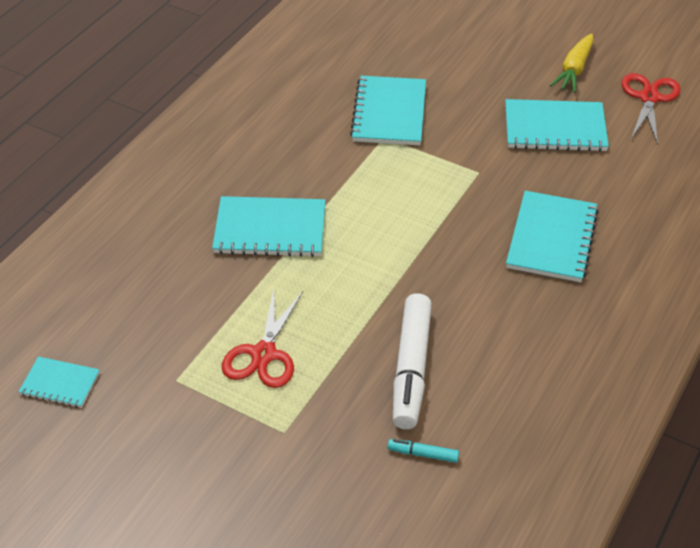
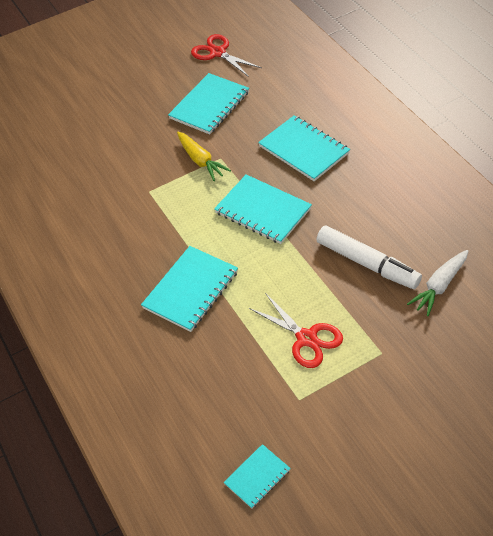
camera: 55 degrees left, 5 degrees up
(389, 113) = (127, 179): turquoise notebook -> turquoise notebook (263, 211)
(423, 454) = (439, 286): turquoise marker -> white carrot
(574, 70) = (164, 73): yellow carrot -> yellow carrot (201, 161)

